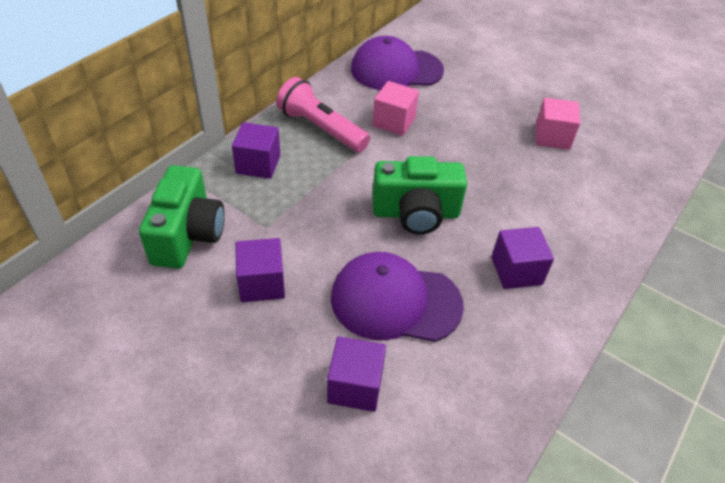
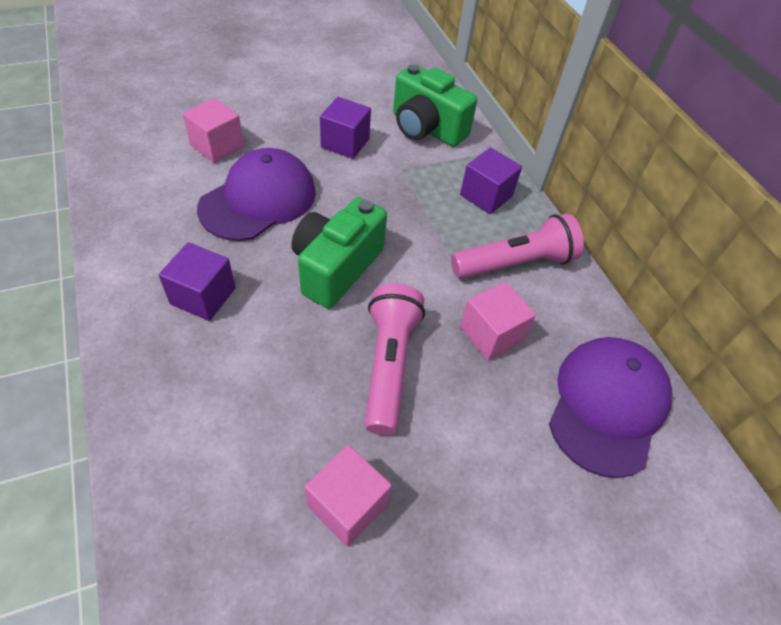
camera: 120 degrees right, 5 degrees up
(355, 386) = (217, 146): purple cube -> pink cube
(462, 154) = (389, 364): none -> pink flashlight

